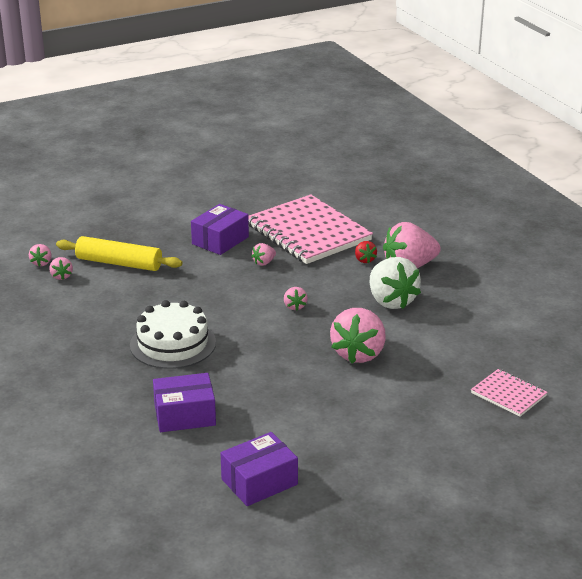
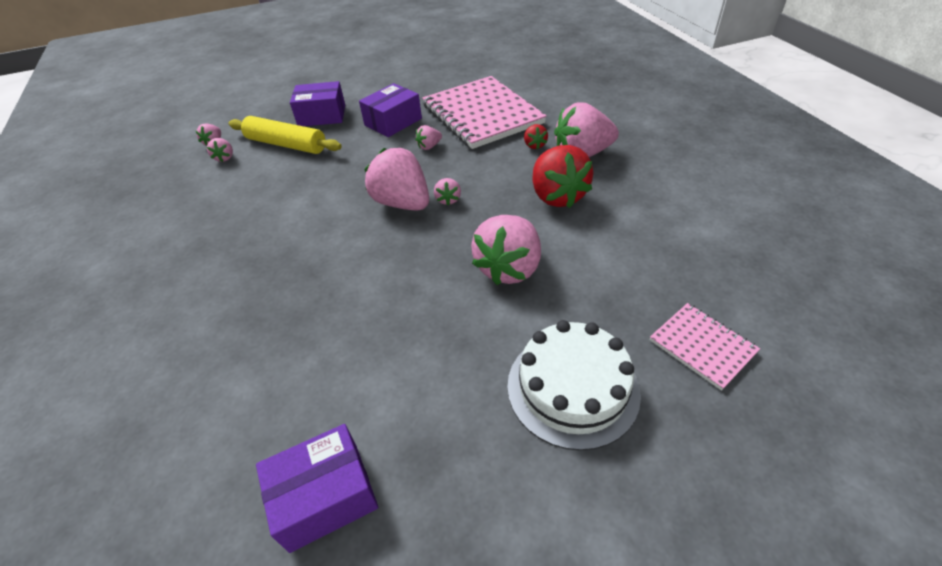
camera: 10 degrees right, 15 degrees up
(173, 343) = (299, 244): white cake -> white cake (572, 388)
(185, 415) = (271, 355): purple box -> purple box (322, 115)
(254, 310) = (402, 203): none -> pink strawberry
(391, 301) = (557, 196): white strawberry -> red strawberry

